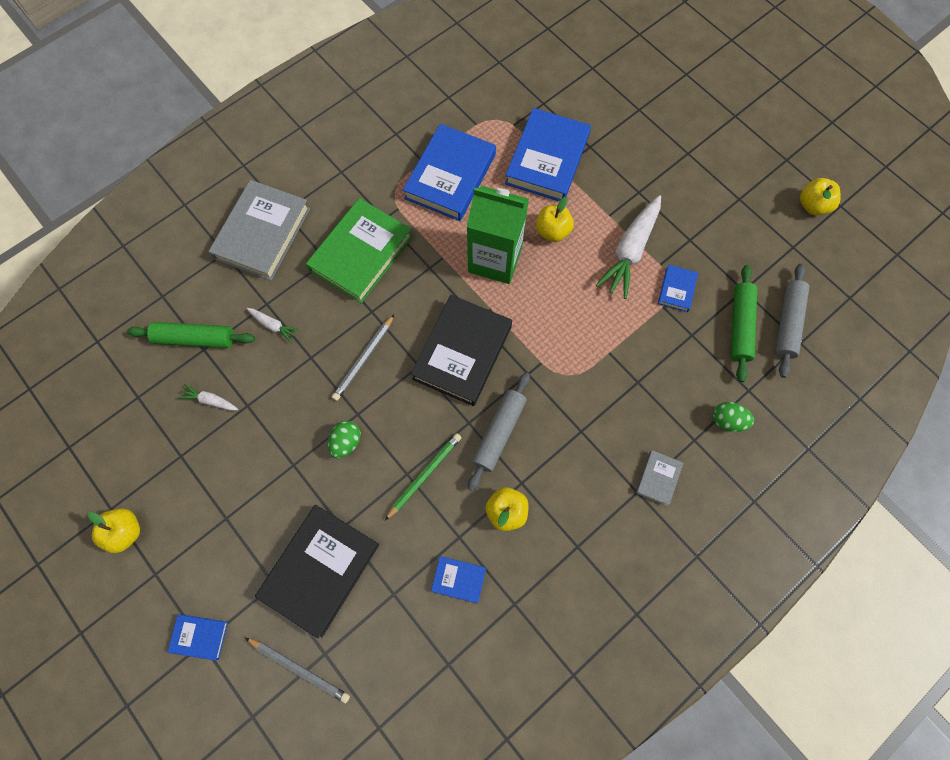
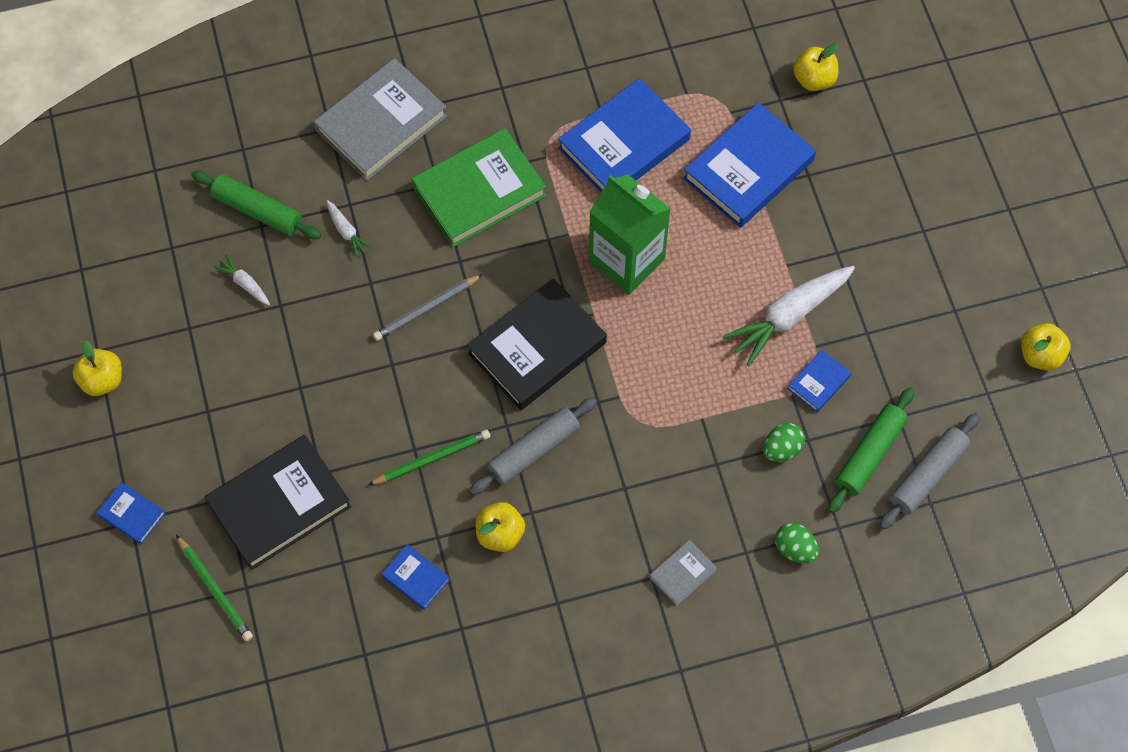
camera: 25 degrees right, 5 degrees down
(299, 669) = (215, 590): grey pencil -> green pencil
(346, 442) = (366, 389): green egg -> green egg (781, 449)
(552, 231) = (710, 256): yellow apple -> yellow apple (814, 79)

